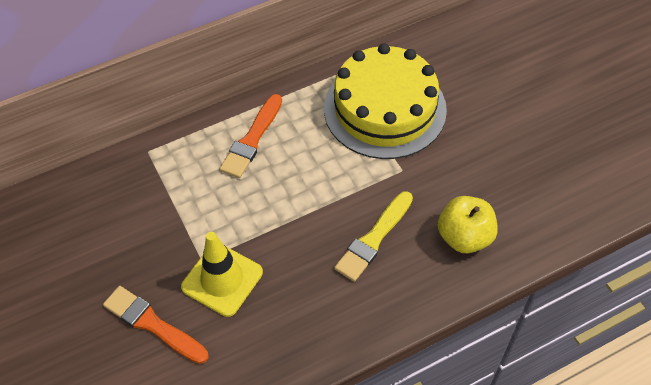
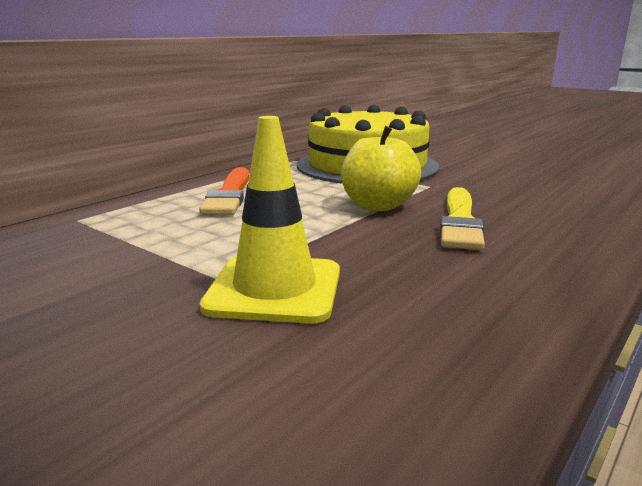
camera: 25 degrees left, 35 degrees down
(152, 324) = (161, 369): orange brush -> none
(464, 237) = (557, 204): yellow apple -> yellow apple (378, 206)

